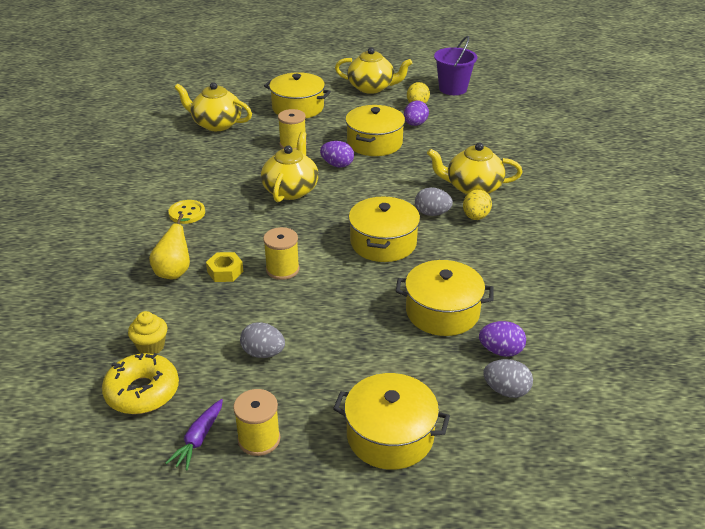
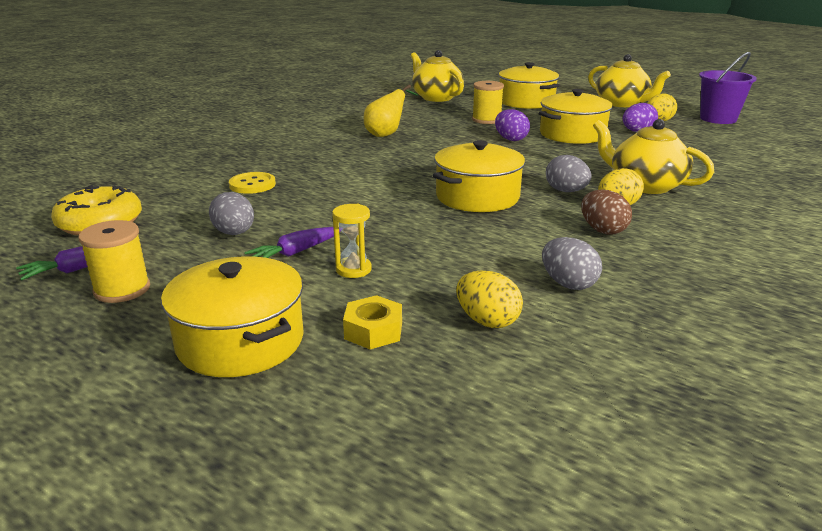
camera: 35 degrees right, 10 degrees down
(151, 346) = (158, 199): yellow cupcake -> none
(175, 270) = (258, 163): yellow pear -> yellow pear (387, 134)
(187, 213) = (326, 136): yellow button -> yellow button (252, 185)
(225, 272) = (296, 175): yellow nut -> yellow nut (373, 331)
(282, 269) = (348, 187): yellow spool -> none
(291, 190) = (440, 144): yellow teapot -> none
(329, 350) = (296, 252): none -> purple carrot
(384, 348) = (353, 269): none -> yellow hourglass
(442, 312) = (464, 264): yellow pot -> none
(488, 245) = (602, 230): none -> brown egg
(501, 351) = (487, 321): purple egg -> yellow egg
(506, 390) = (439, 360): grey egg -> grey egg (568, 284)

